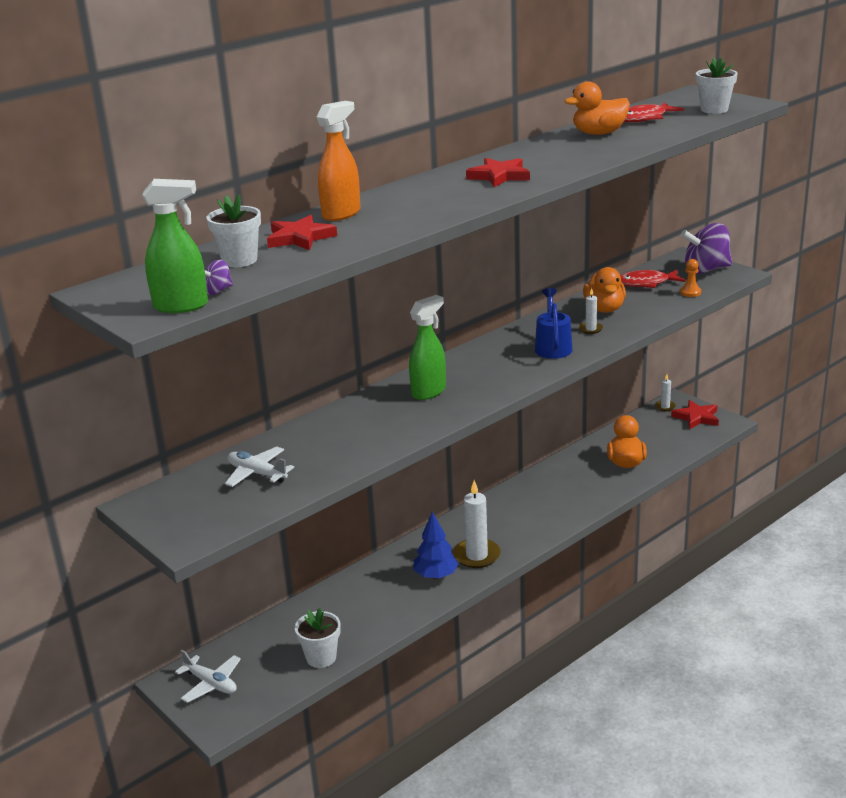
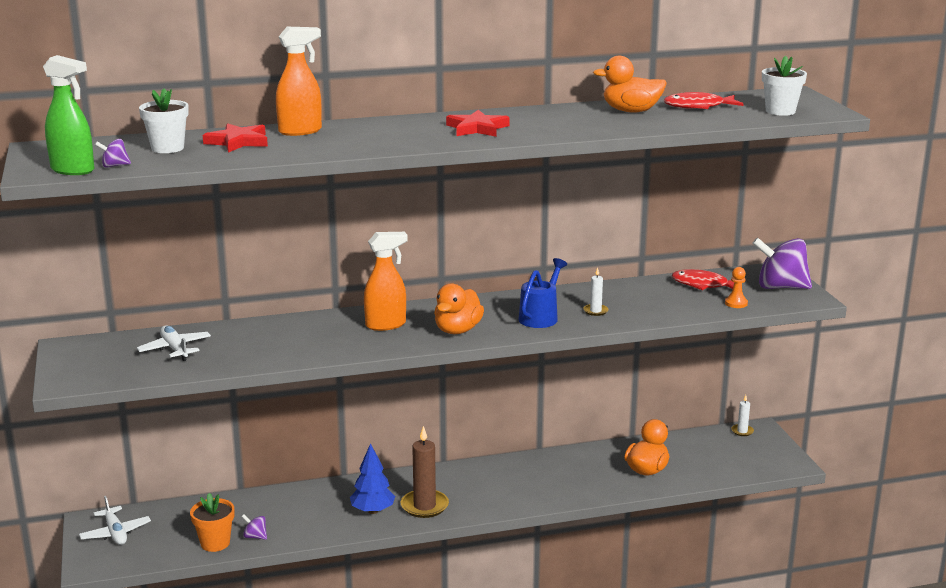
camera: 25 degrees right, 5 degrees down
(321, 657) = (215, 543): white flower pot -> orange flower pot
(353, 637) = (255, 537): none -> purple spinning top
(429, 391) = (386, 325): green spray bottle -> orange spray bottle
(476, 555) = (424, 506): white candle -> brown candle
(604, 309) = (632, 297): orange duck -> orange duck (457, 330)
(696, 417) = (764, 450): red star -> none

